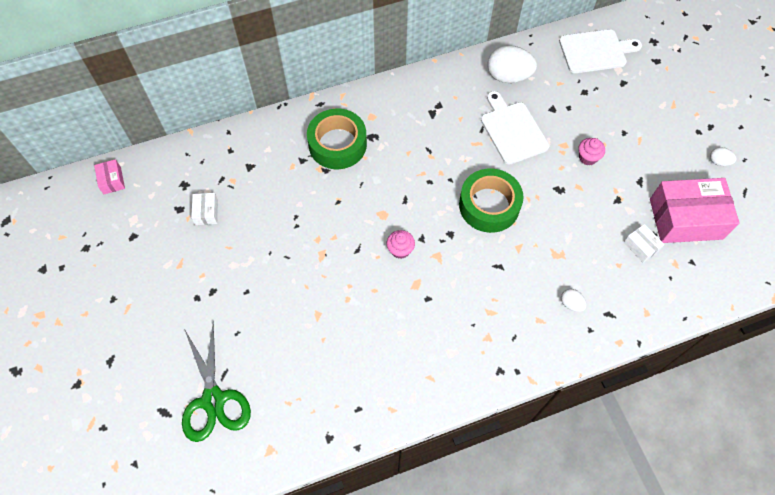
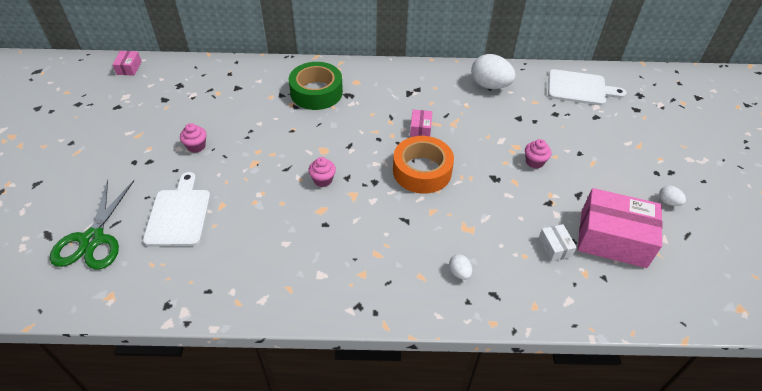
camera: 20 degrees right, 15 degrees down
(206, 212) = (183, 107): white box -> none
(251, 256) = (196, 146): none -> pink cupcake
(464, 155) = (420, 128): none -> pink box
(489, 205) = (422, 171): green tape -> orange tape
(512, 130) = (473, 123): white cutting board -> white cutting board (179, 214)

